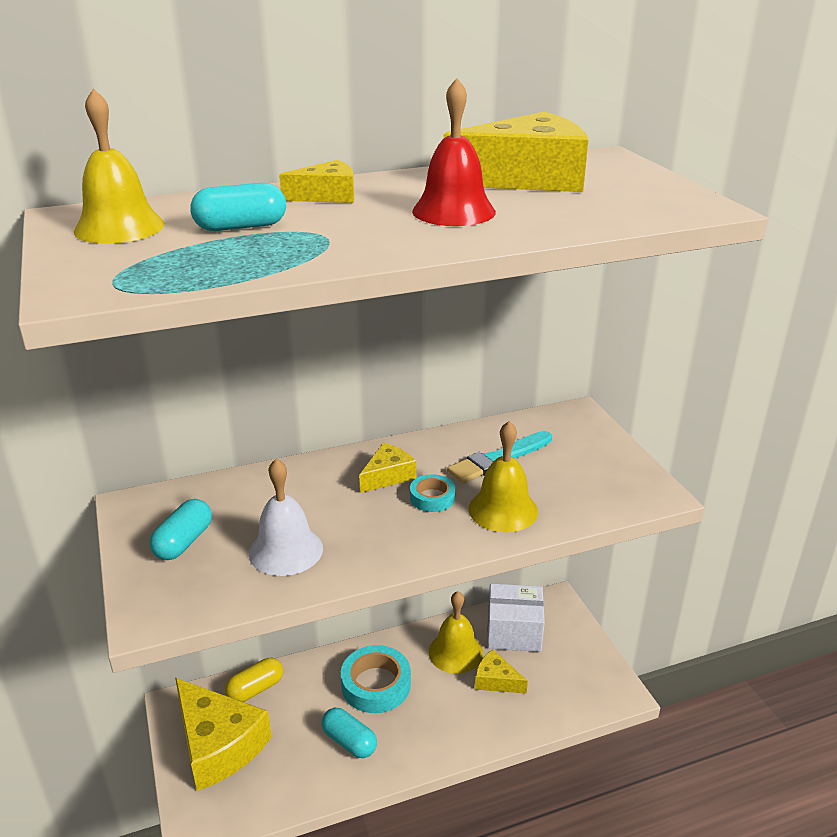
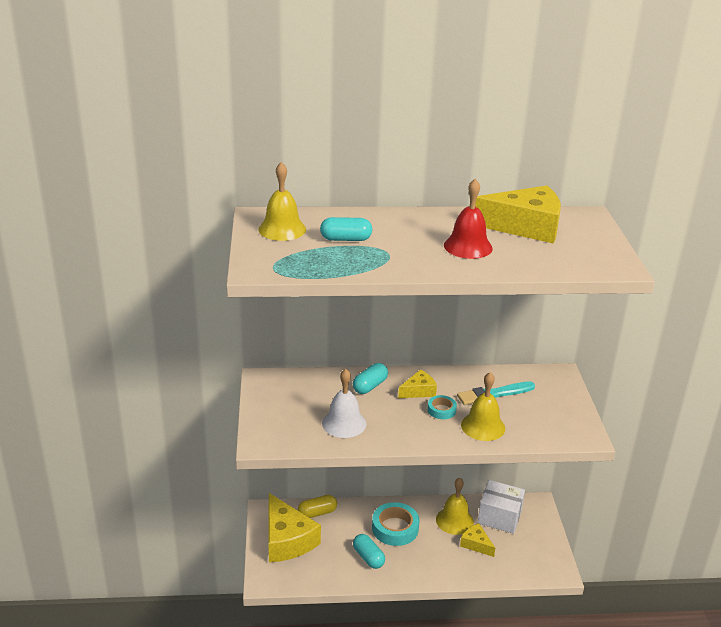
camera: 15 degrees right, 0 degrees up
(183, 542) = (287, 406): turquoise capsule -> turquoise capsule (370, 386)
(327, 196) = (400, 223): yellow cheese -> none

